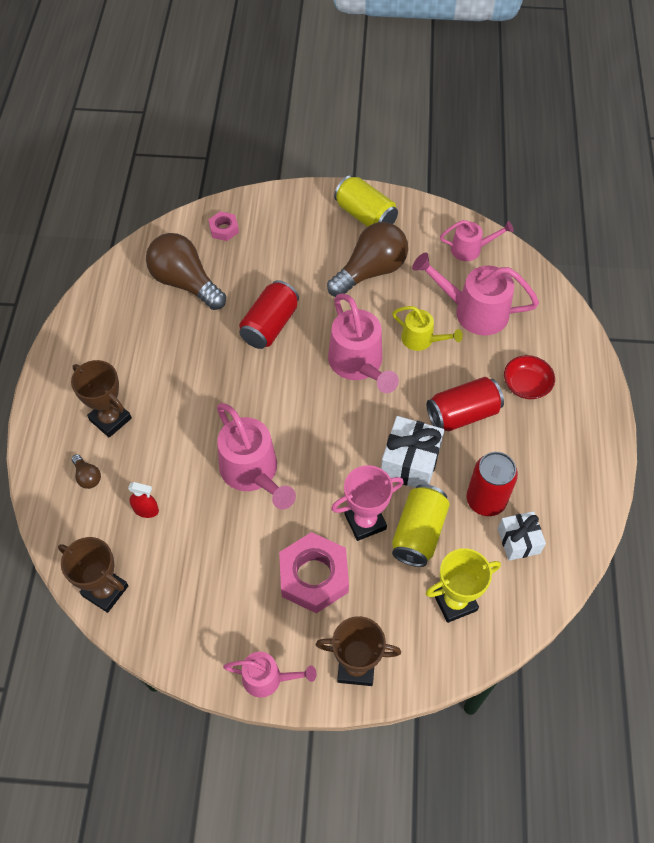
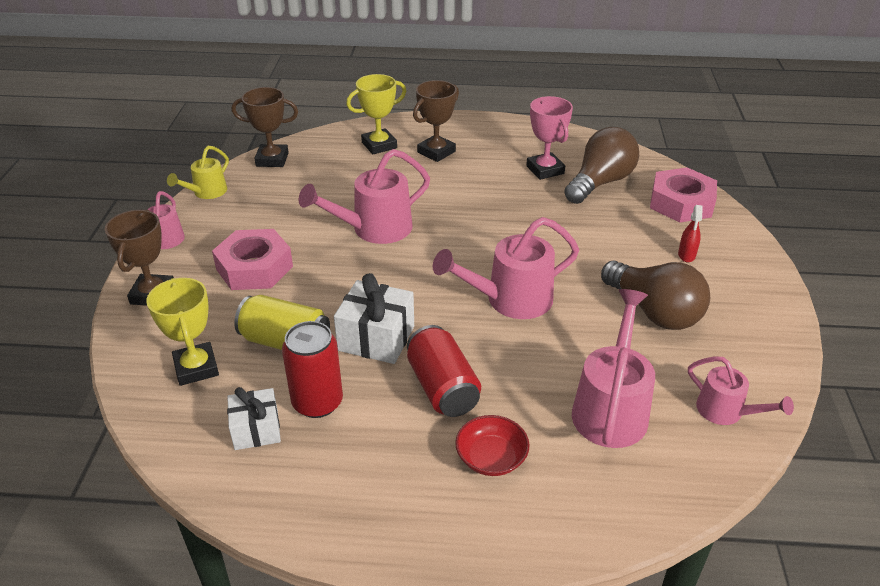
camera: 90 degrees right, 20 degrees down
(87, 476) = (379, 145): brown light bulb -> yellow trophy
(105, 591) = (272, 159): brown trophy -> brown trophy turned 60 degrees clockwise
(146, 510) = (342, 174): red spray bottle -> red spray bottle (686, 255)
(224, 229) = (681, 203): pink nut -> pink nut, size x1.97
(270, 325) = (555, 236): red can -> none
(365, 216) = (747, 308): yellow can -> none
(365, 521) = (307, 302): pink trophy -> pink trophy (545, 170)
(422, 340) = (554, 355): yellow watering can -> yellow watering can (206, 193)
(471, 249) = (726, 412): pink watering can -> pink watering can turned 45 degrees counterclockwise

